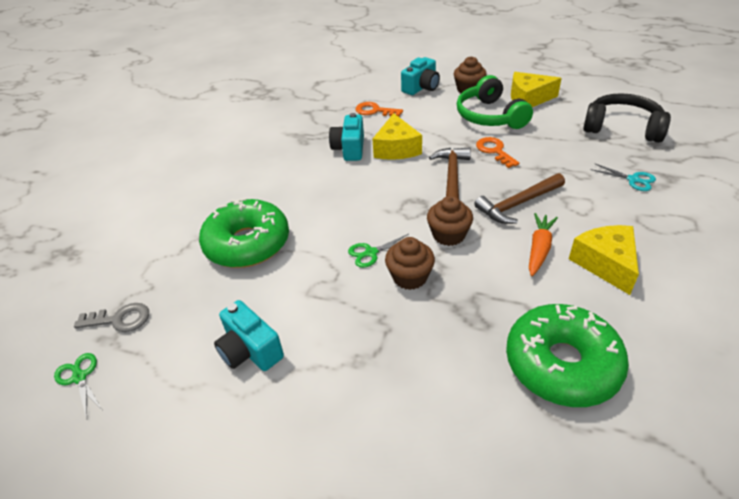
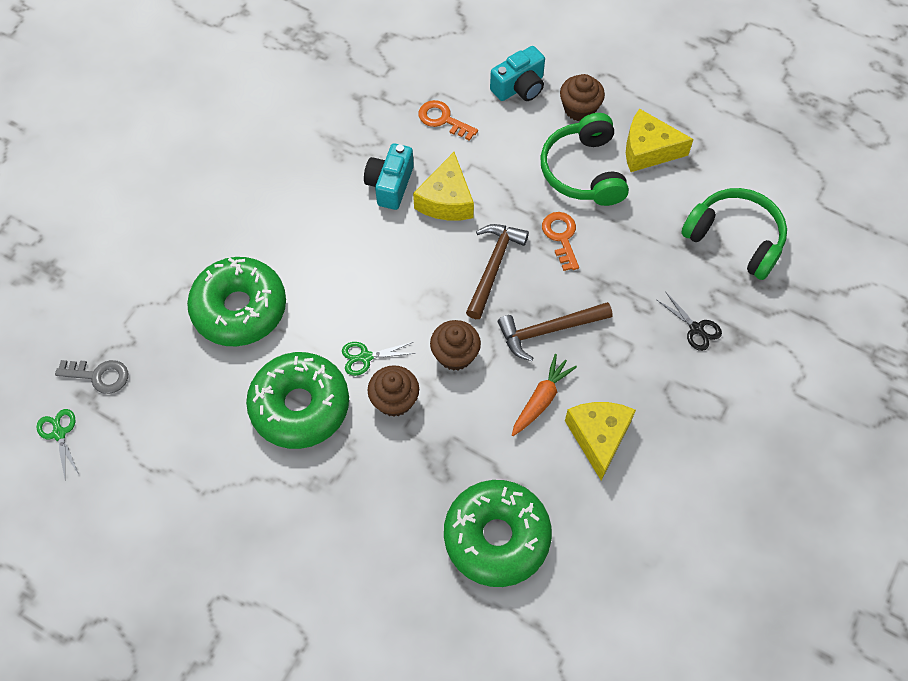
camera: 10 degrees right, 20 degrees up
(250, 350) = (218, 446): turquoise camera -> none
(323, 300) = (300, 406): none -> green donut
(622, 128) = (735, 239): black headphones -> green headphones
(633, 180) = (696, 329): turquoise scissors -> black scissors

